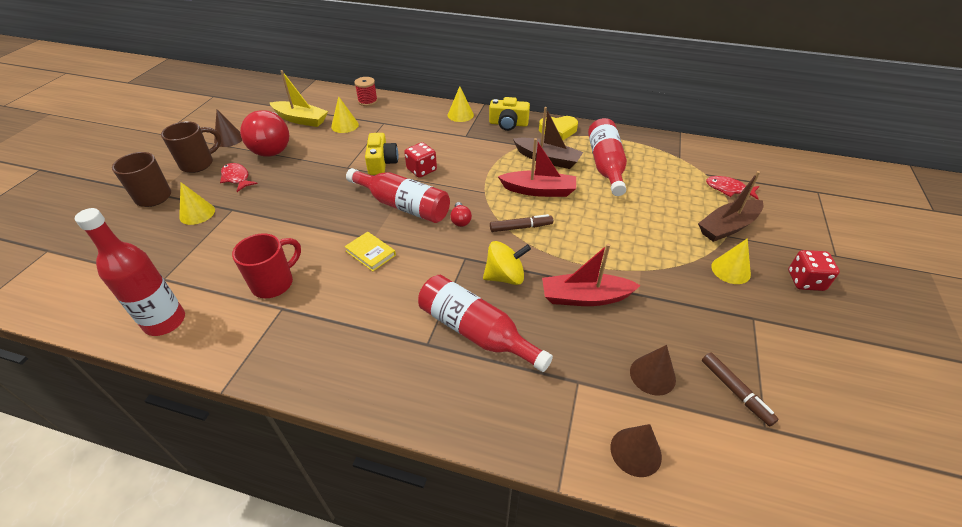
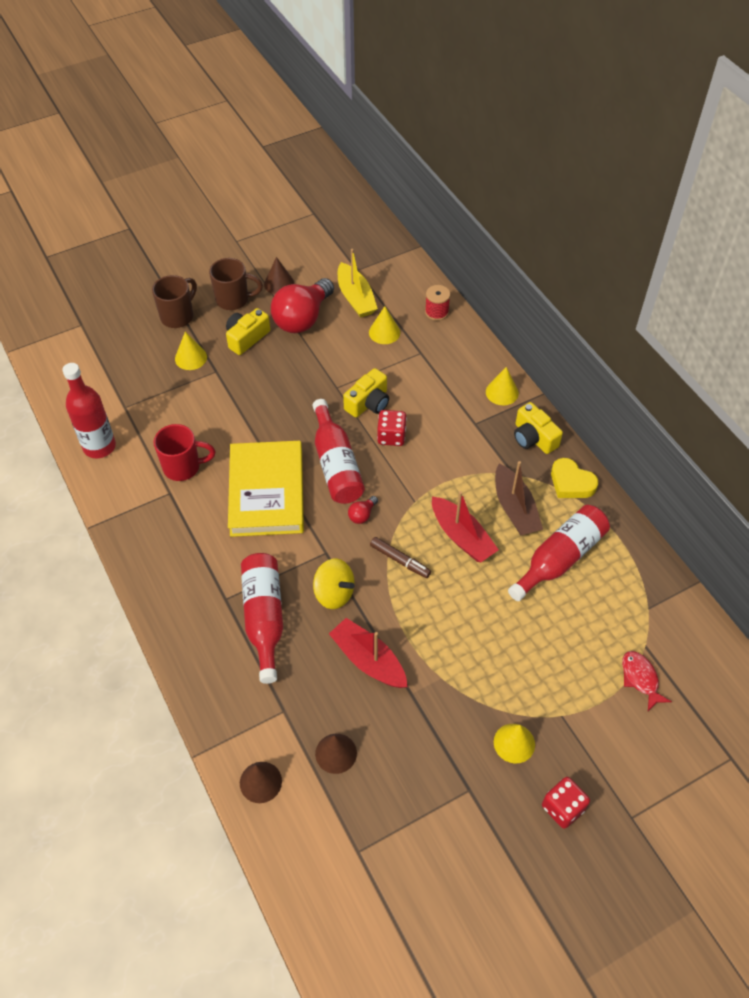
camera: 45 degrees right, 10 degrees up
(237, 178) = (246, 338): red fish -> yellow camera
(370, 253) = (266, 492): yellow book -> yellow book, size x2.44
(727, 227) = (575, 709): brown boat -> none
(735, 391) = (374, 815): brown marker -> none

